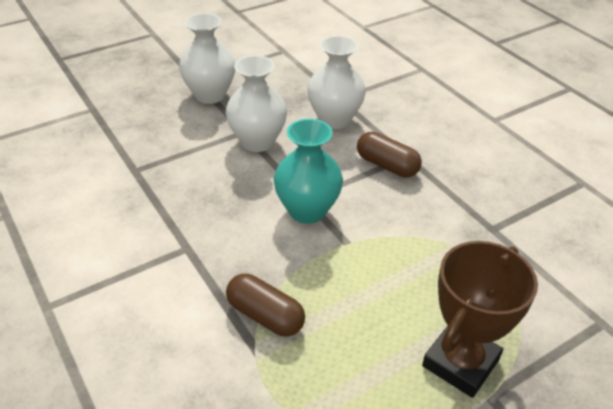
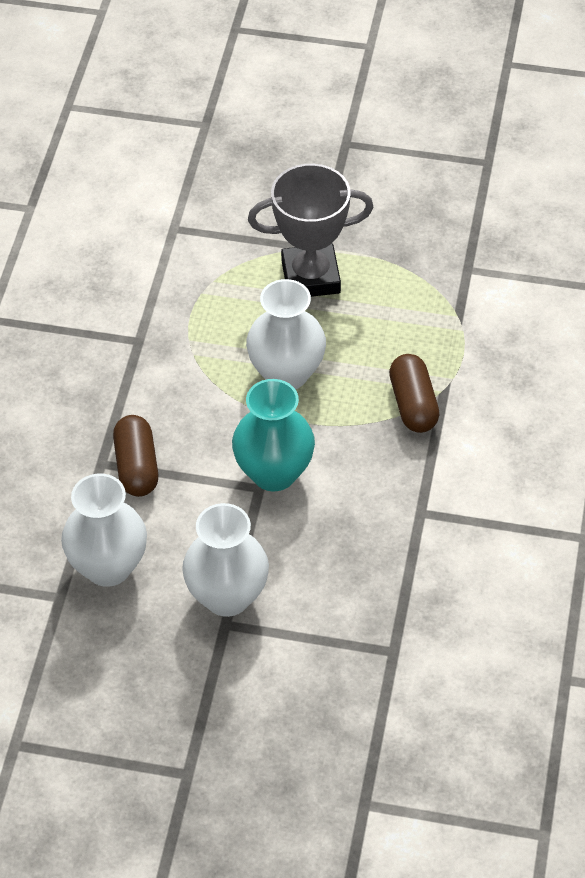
camera: 135 degrees left, 10 degrees up
(210, 95) = (201, 720): white vase -> white vase (286, 373)
(460, 362) = (310, 277): brown trophy -> grey trophy

